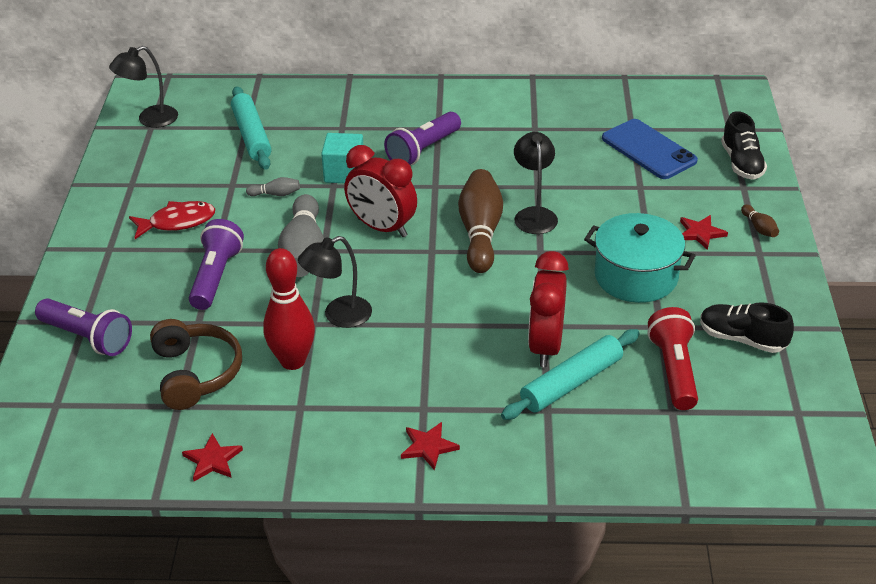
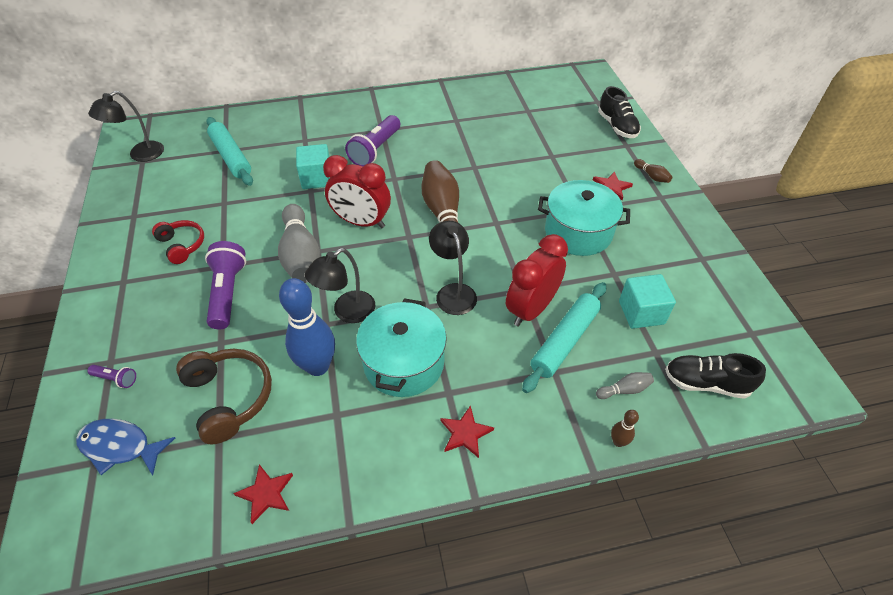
camera: 15 degrees left, 10 degrees up
(82, 396) = (120, 447): none -> blue fish
(87, 338) = (116, 379): purple flashlight -> purple flashlight, size x0.48
(177, 222) = (182, 245): red fish -> red headphones
(276, 194) = (263, 206): grey bowling pin -> grey bowling pin (624, 390)
(293, 361) = (317, 366): red bowling pin -> blue bowling pin
(385, 373) = (404, 363): none -> turquoise pot
(534, 215) = (480, 191): black lamp -> black lamp (453, 292)
(545, 346) = (531, 309): red clock -> red clock turned 45 degrees clockwise
(590, 484) = (618, 442): none -> brown bowling pin
(648, 150) = (546, 125): blue phone -> none
(674, 370) = (641, 312): red flashlight -> turquoise cube
(742, 339) = (681, 274): black shoe -> black shoe (706, 383)

